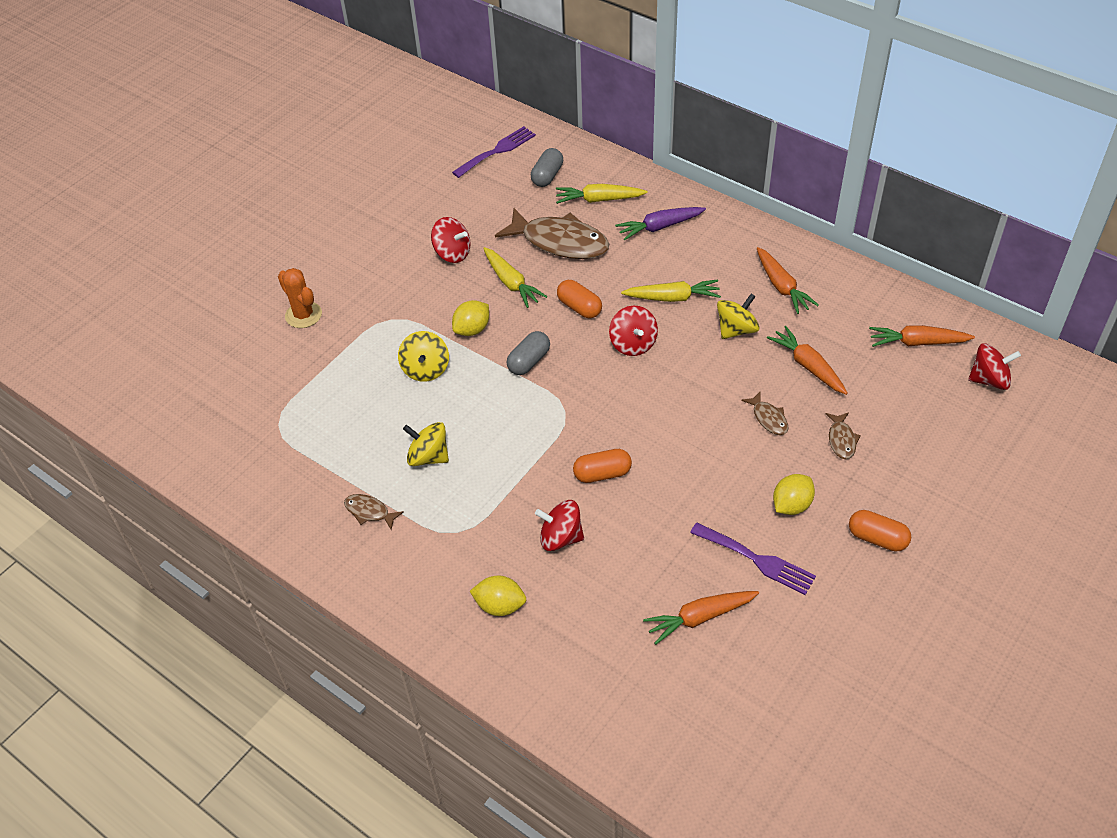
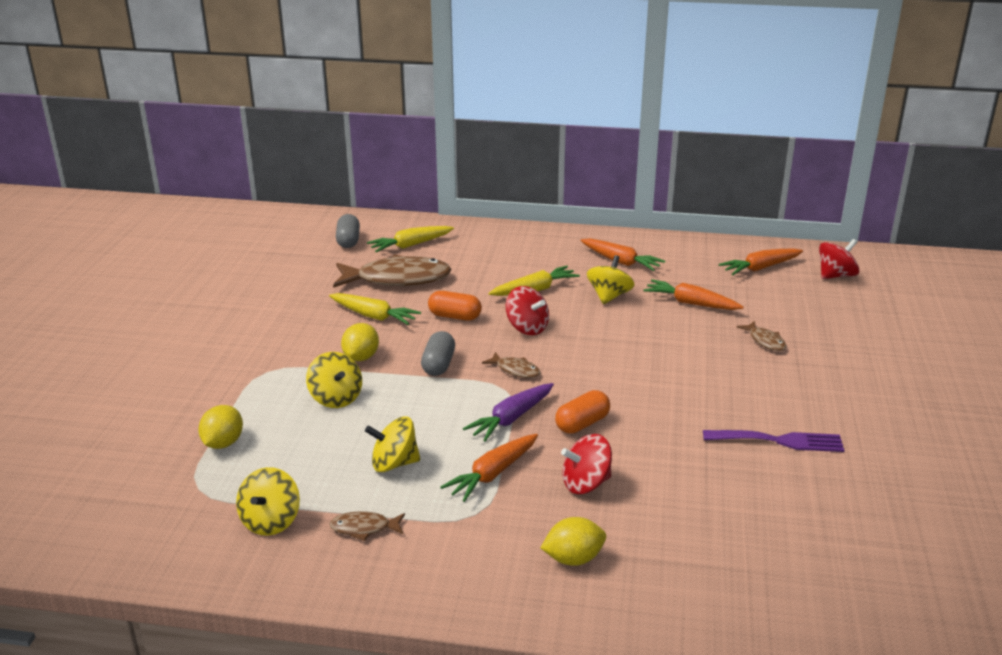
camera: 30 degrees left, 20 degrees down
(303, 315) = (164, 393): orange cactus -> none
(310, 478) = (271, 521): none -> yellow spinning top
(452, 253) = (296, 310): red spinning top -> none
(497, 151) = (285, 235): purple fork -> none
(659, 227) = (481, 250): purple carrot -> purple carrot (511, 419)
(699, 618) = (772, 500): orange carrot -> orange carrot (492, 474)
(768, 418) = (692, 344): brown fish -> brown fish (515, 370)
(791, 505) = (769, 394): yellow lemon -> yellow lemon (223, 443)
(877, 538) = (860, 395): orange capsule -> none

